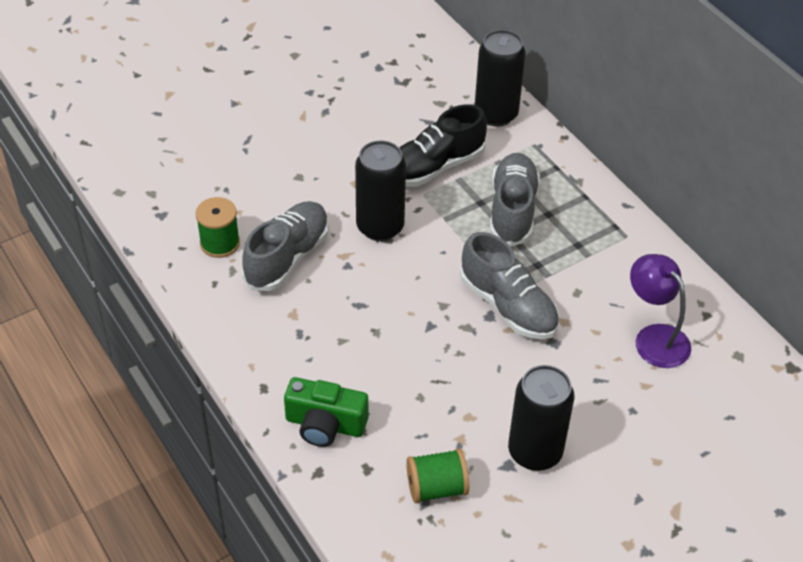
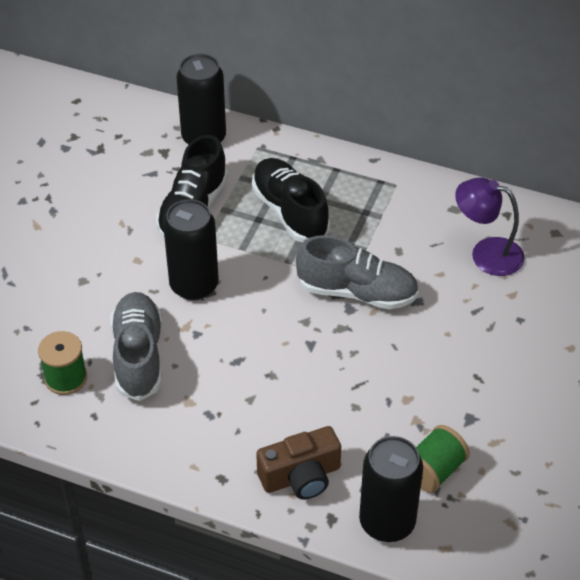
camera: 35 degrees left, 0 degrees up
(325, 424) = (301, 476): green camera -> brown camera
(512, 210) = (290, 212): grey shoe -> black shoe
(535, 452) = (480, 396): black can -> black can (387, 522)

